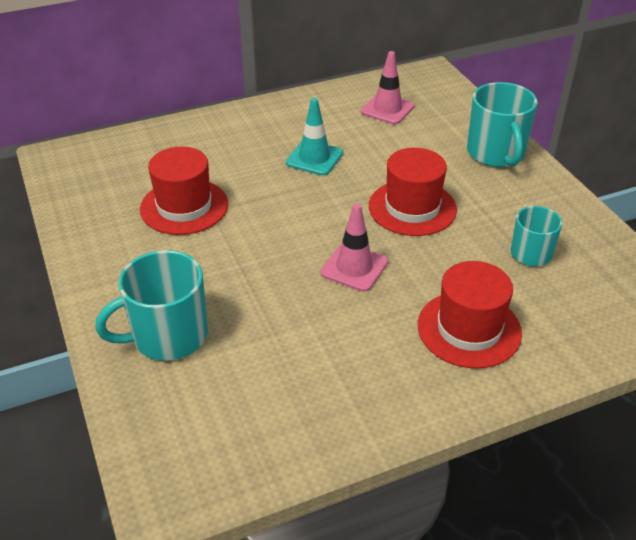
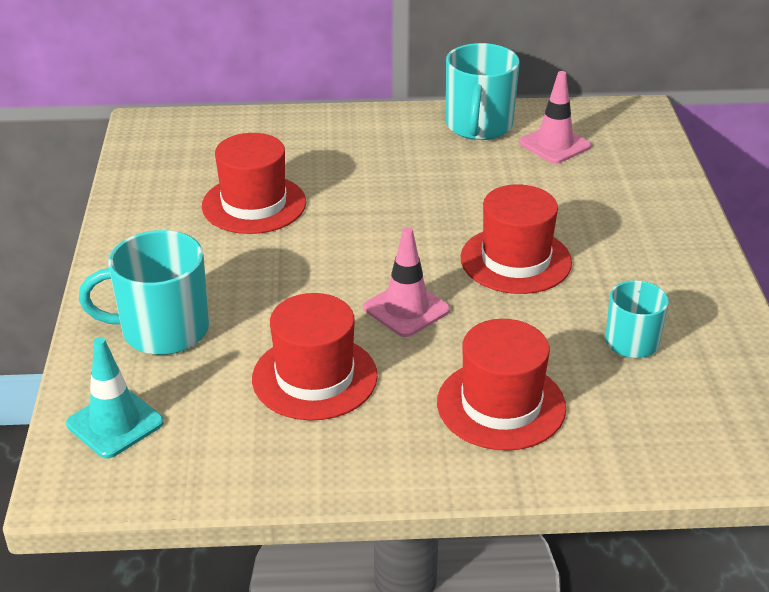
camera: 20 degrees right, 5 degrees down
(314, 158) = (431, 182): turquoise traffic cone -> turquoise traffic cone (115, 423)
(316, 344) = (314, 377): none -> red hat
(496, 153) = (661, 221): turquoise mug -> turquoise mug (478, 126)

